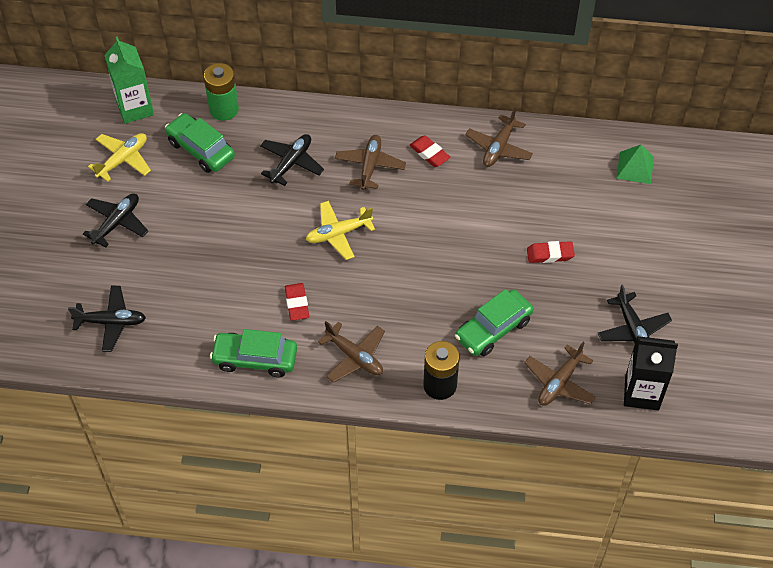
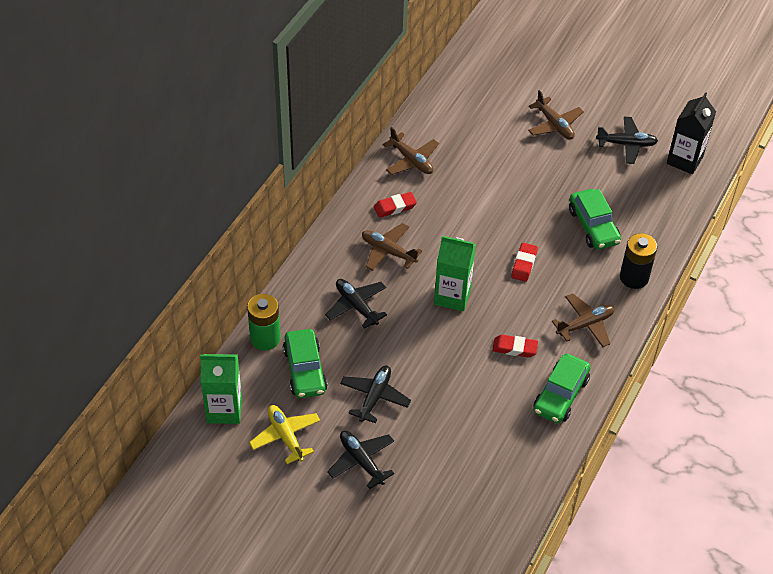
camera: 70 degrees left, 5 degrees down
(111, 322) = (476, 495): black plane -> black plane (374, 397)
(200, 149) = (305, 370): green car -> green car turned 75 degrees counterclockwise
(338, 234) = (452, 296): yellow plane -> green carton
(550, 254) = (535, 167): red eraser -> red eraser (524, 264)
(559, 382) = (658, 203): brown plane -> brown plane (554, 124)
(635, 167) = (474, 86): green pyramid -> none

